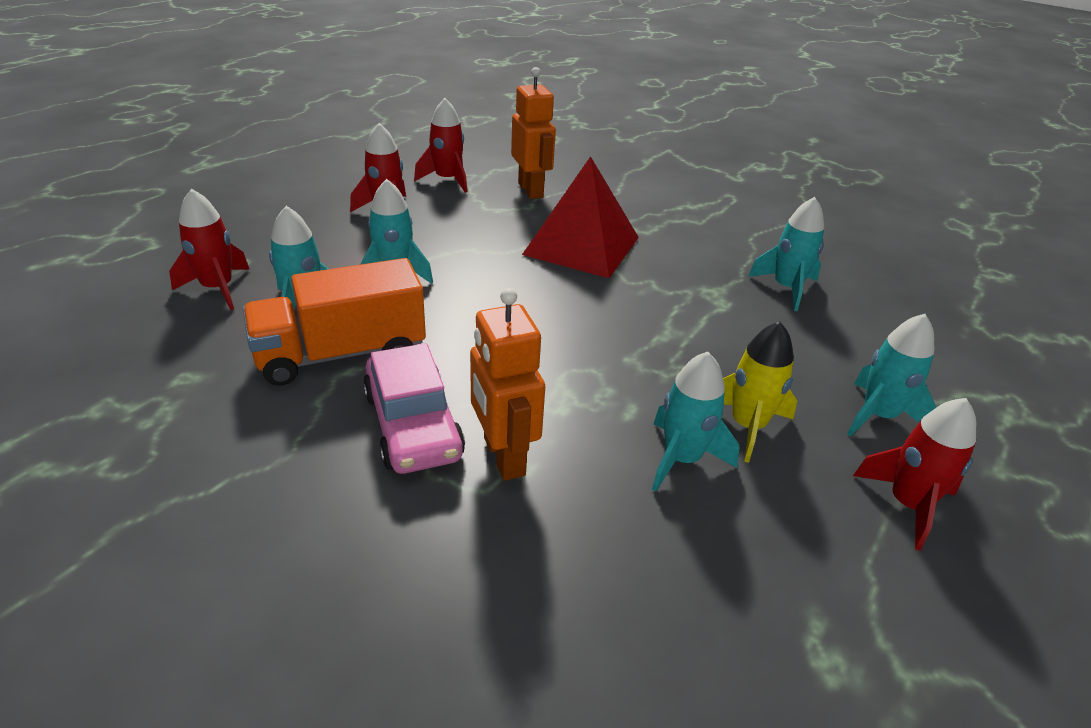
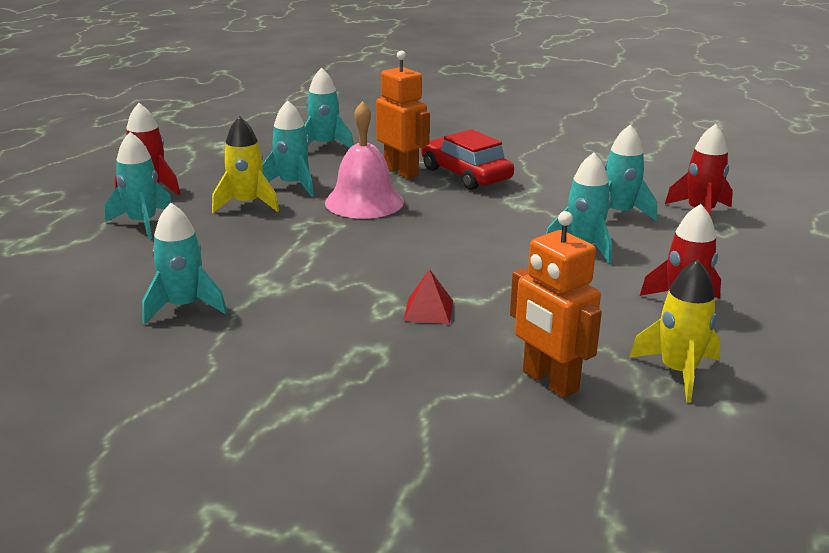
camera: 165 degrees right, 10 degrees down
(341, 354) = (551, 194): orange truck -> none
(412, 425) = (465, 174): pink car -> red car
(447, 180) = (678, 372): red rocket -> yellow rocket
(582, 245) = (428, 310): red pyramid -> red pyramid, size x0.41
(587, 394) = (364, 202): none -> pink bell
(607, 591) = (324, 145): none -> turquoise rocket

